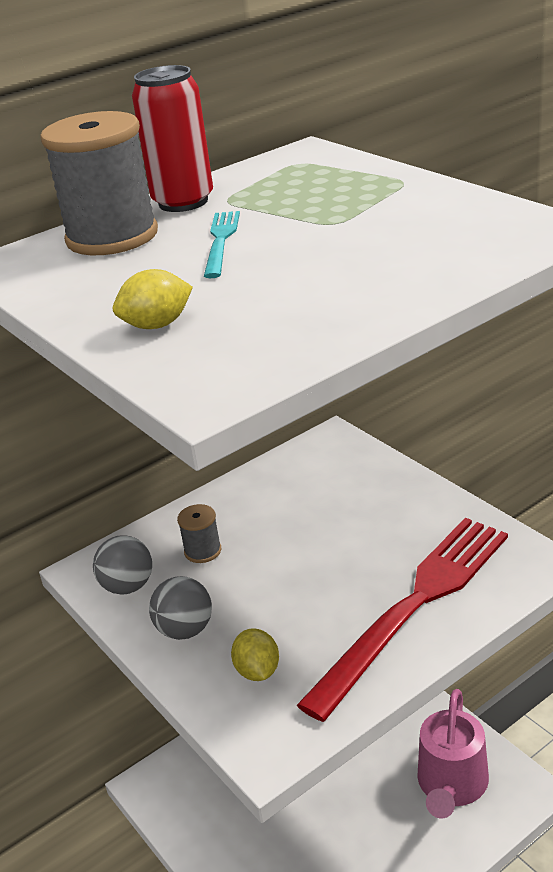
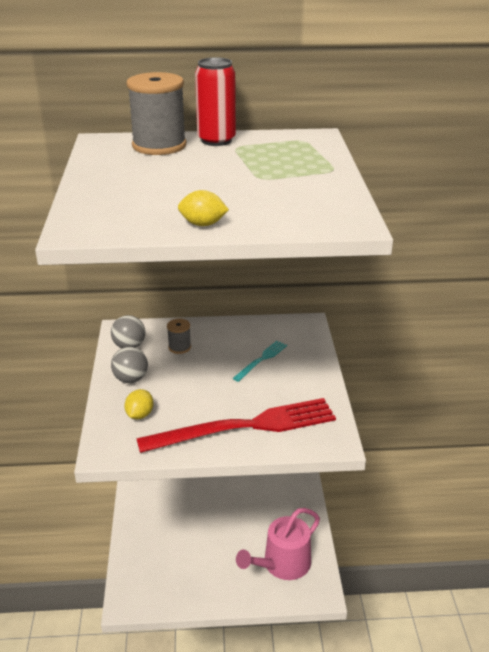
camera: 30 degrees right, 0 degrees up
(157, 325) = (106, 194): yellow lemon -> yellow lemon (203, 224)
(221, 241) = (197, 166): turquoise fork -> turquoise fork (261, 360)

